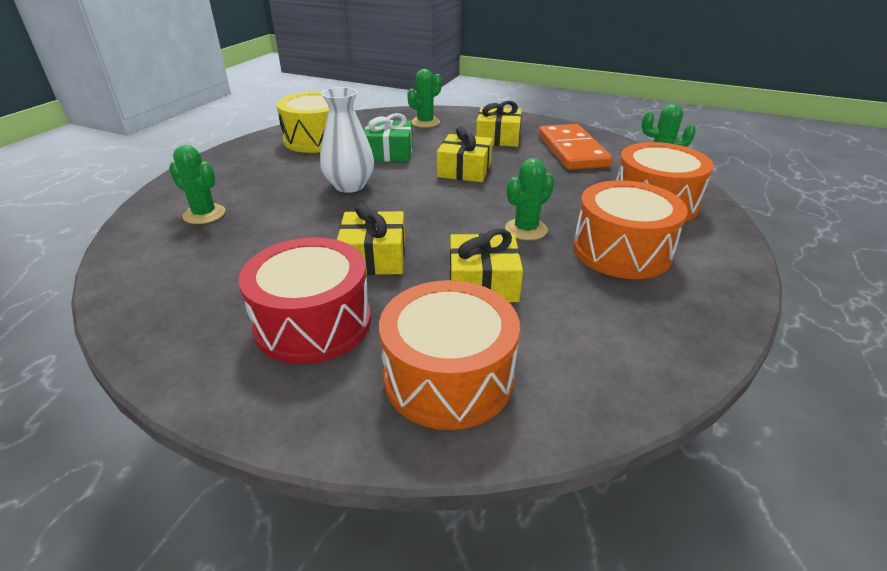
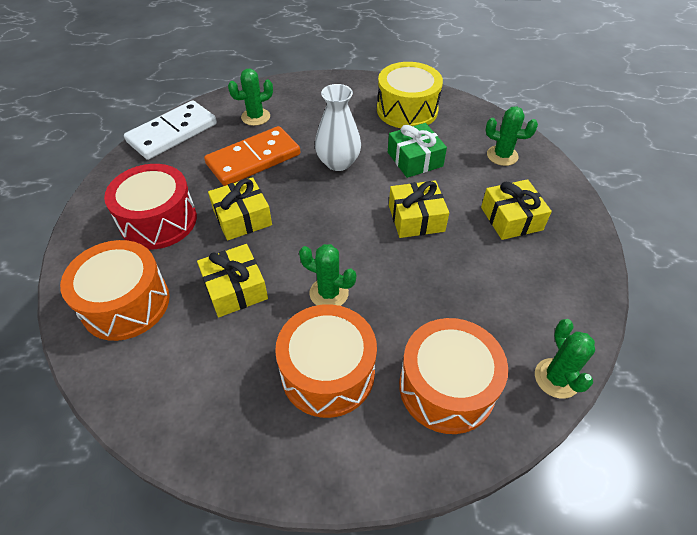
camera: 65 degrees right, 15 degrees up
(138, 281) = (172, 133): none -> white domino
(204, 214) = (255, 117): green cactus -> green cactus turned 60 degrees clockwise
(572, 151) = (529, 287): orange domino -> orange domino (253, 159)

